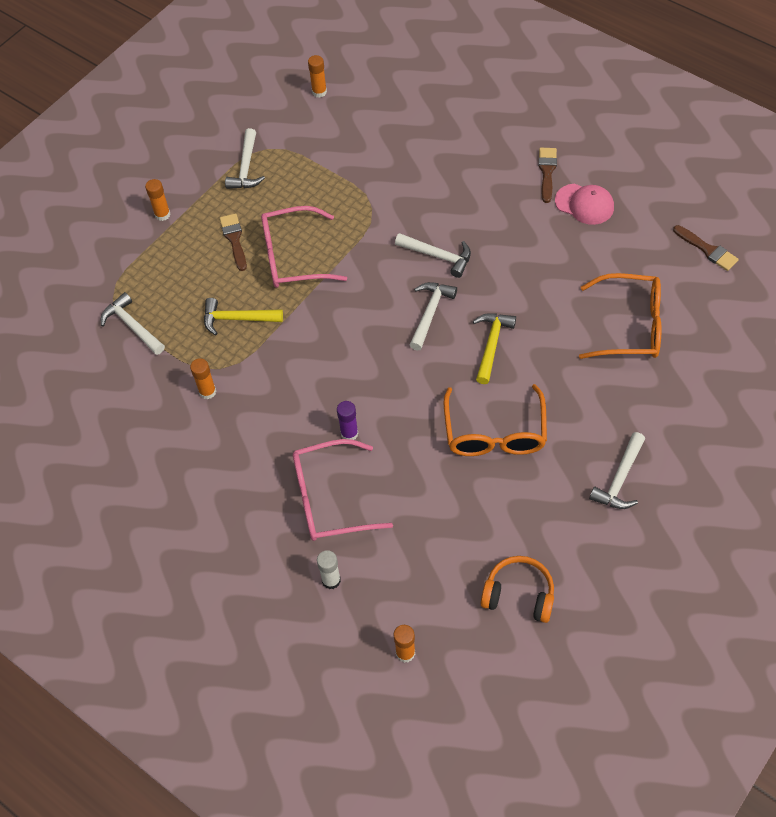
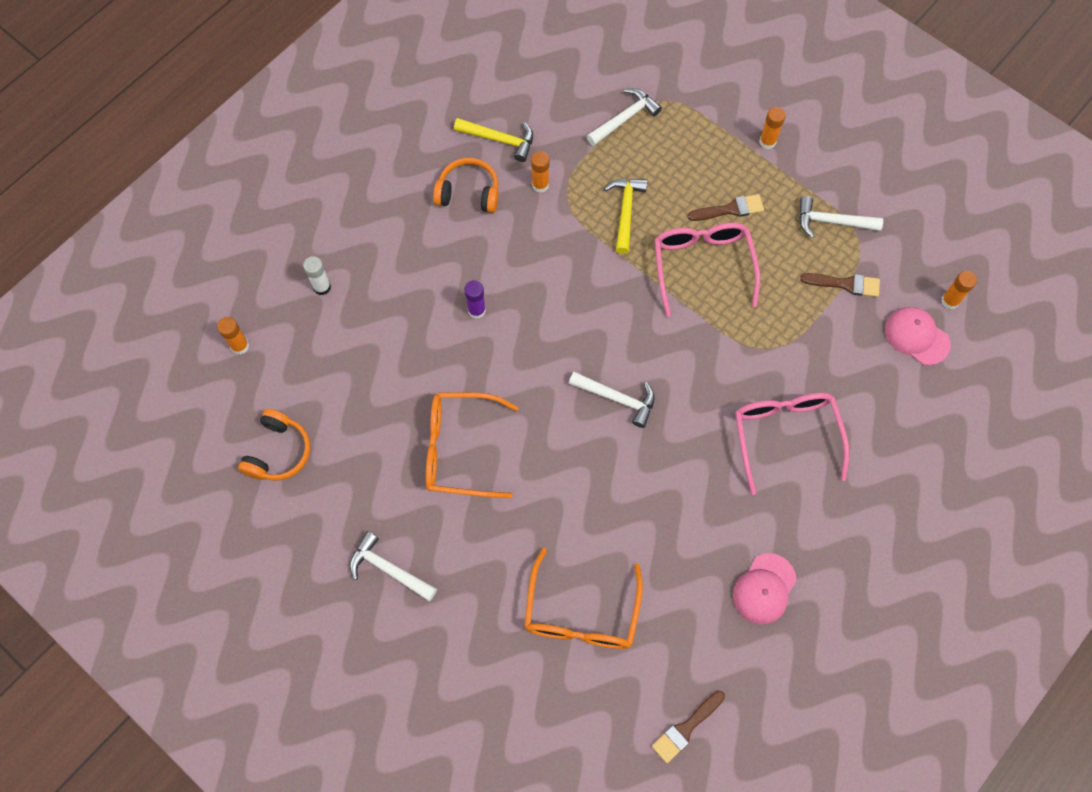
camera: 90 degrees right, 10 degrees up
(216, 454) = (468, 193): none -> orange headphones
(329, 499) = (406, 289): pink glasses -> pink glasses (785, 435)
(353, 112) = (916, 336): none -> pink cap
(438, 256) = (695, 414): white hammer -> none
(491, 345) = (570, 458): yellow hammer -> yellow hammer (500, 140)
(547, 172) = (817, 551): brown brush -> brown brush (845, 284)

